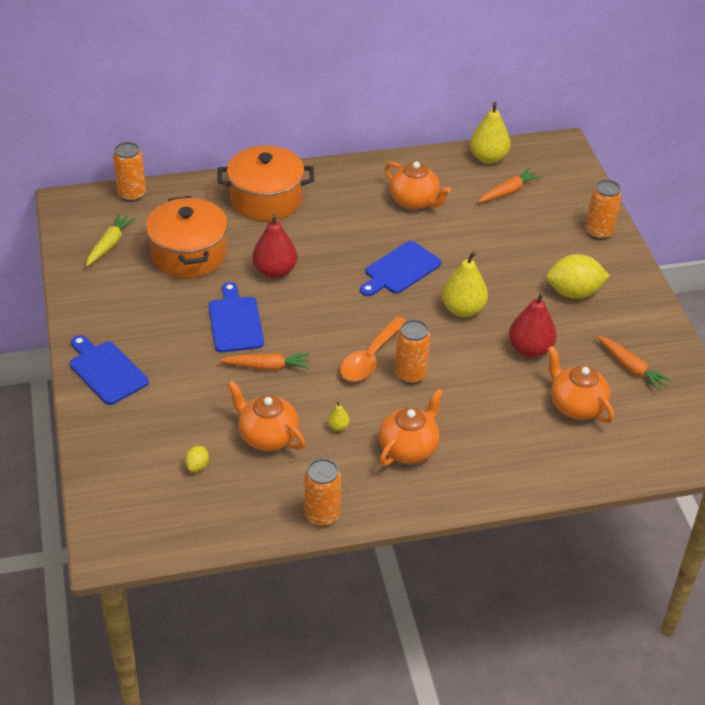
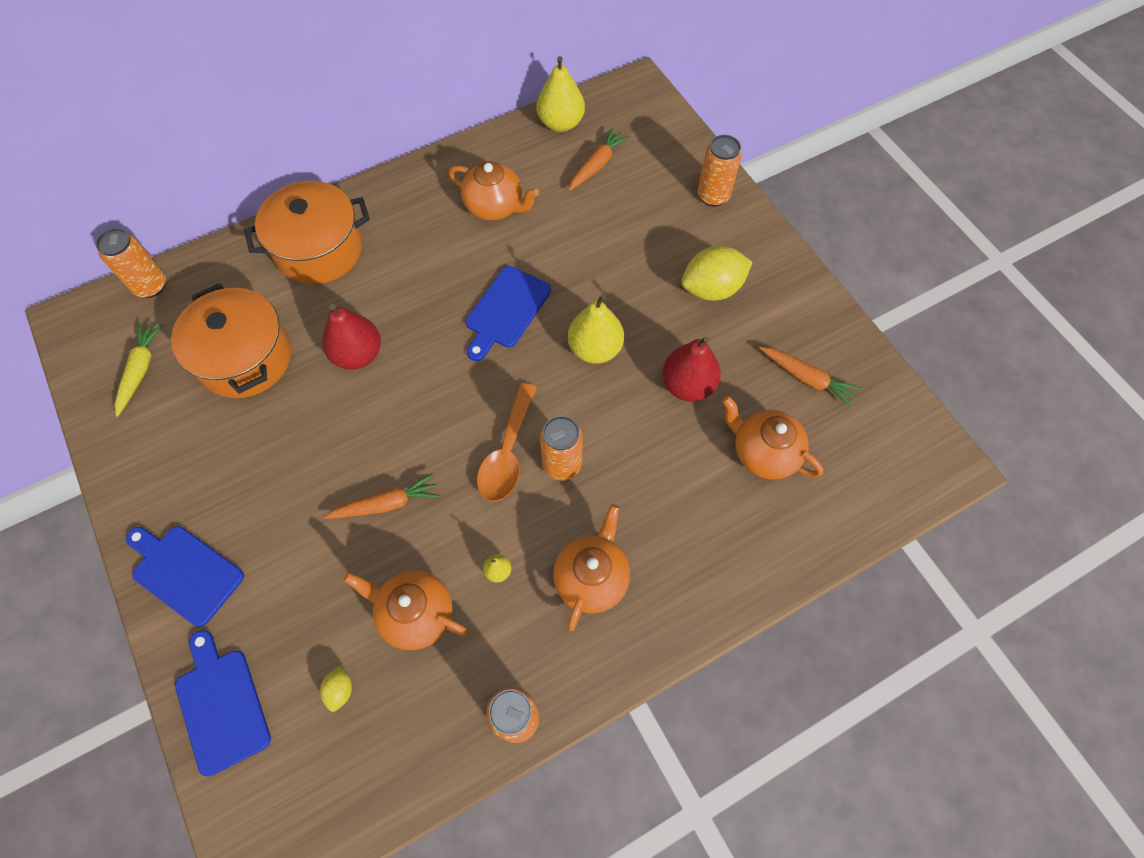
camera: 15 degrees left, 20 degrees up
(235, 321) = (329, 445): blue cutting board -> blue cutting board (221, 705)

